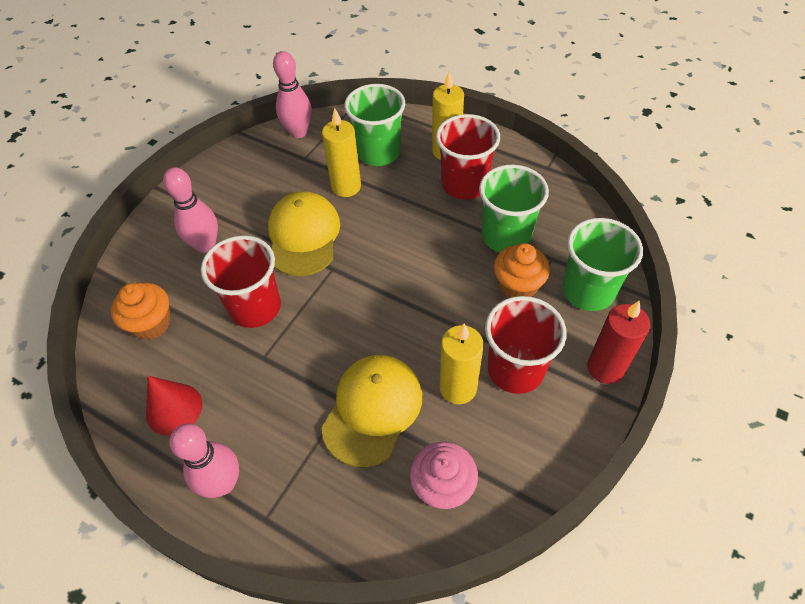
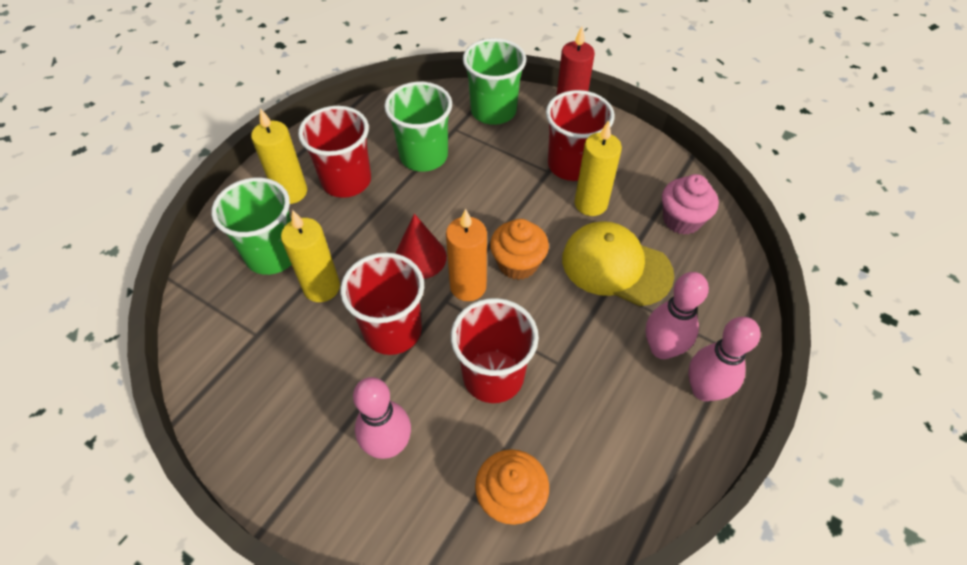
camera: 90 degrees left, 0 degrees up
(174, 409) = (627, 450): red cone -> red cone (420, 257)
(298, 132) = (202, 343): pink bowling pin -> pink bowling pin (662, 349)
(303, 236) = (392, 330): yellow cap -> red cup
(347, 284) = (468, 286): none -> orange candle
(518, 286) = (483, 154): orange cupcake -> orange cupcake (517, 264)

